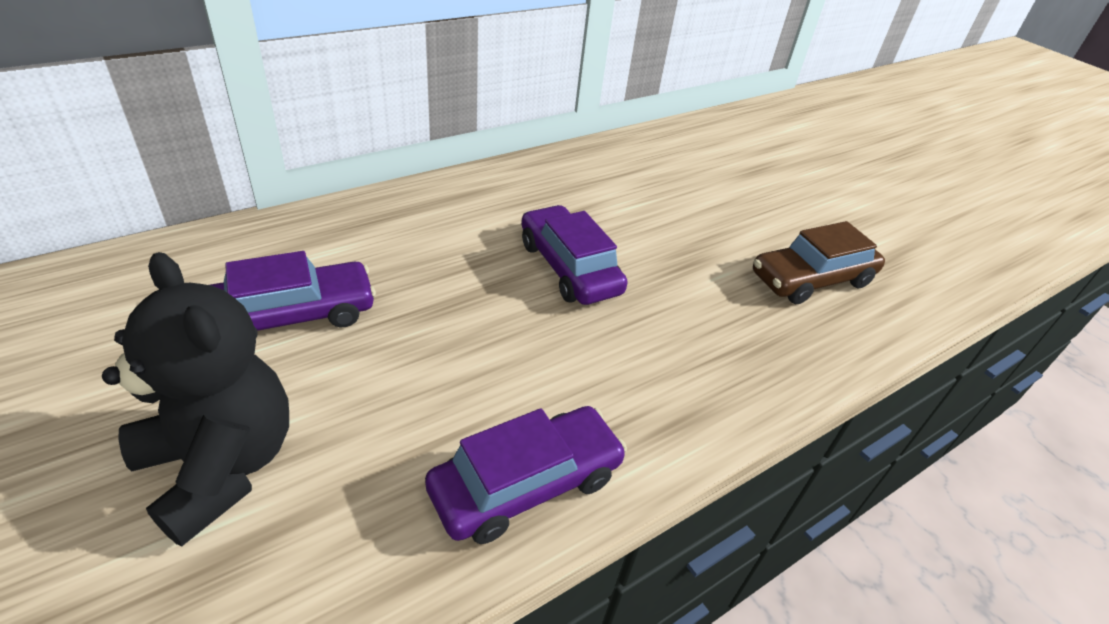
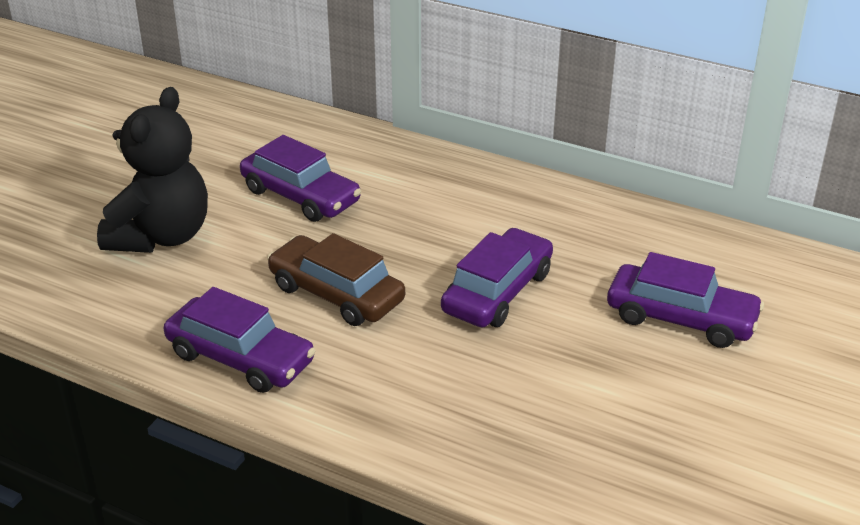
camera: 65 degrees right, 5 degrees down
(669, 206) = (681, 318): none -> purple car
(811, 279) = (674, 456): brown car -> brown car (336, 294)

